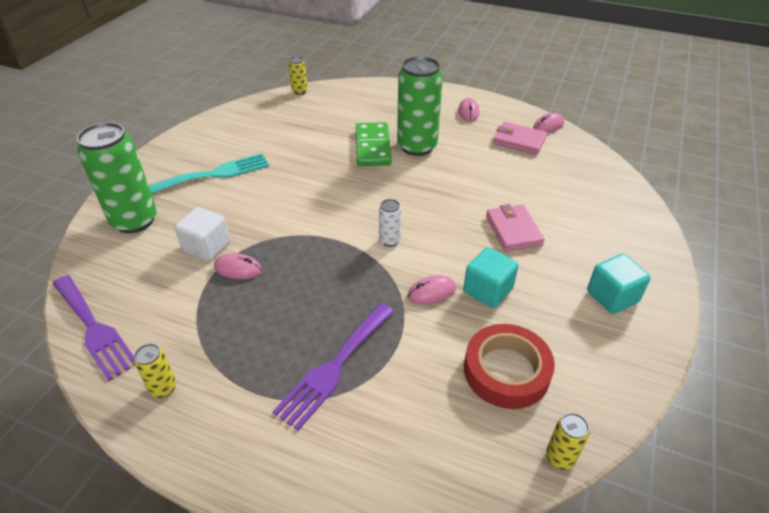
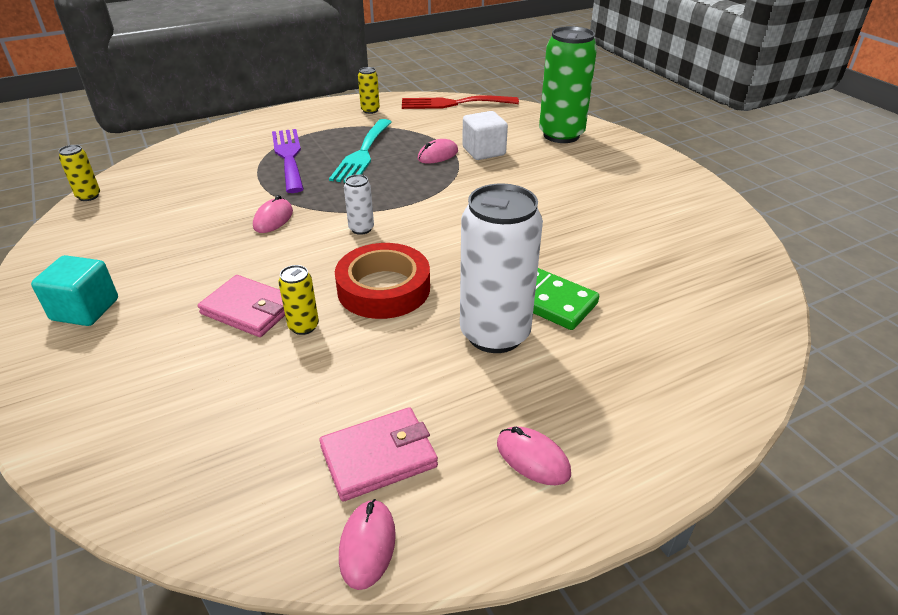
camera: 130 degrees right, 5 degrees down
(94, 328) = (453, 103): purple fork -> red fork
(215, 174) = (596, 182): turquoise fork -> turquoise fork (362, 154)
(300, 91) = (770, 303): yellow can -> yellow can (303, 326)
(417, 146) = (495, 334): green can -> white can
(488, 290) = (224, 246): turquoise cube -> none
(506, 371) = (160, 211): red tape -> red tape (383, 288)

